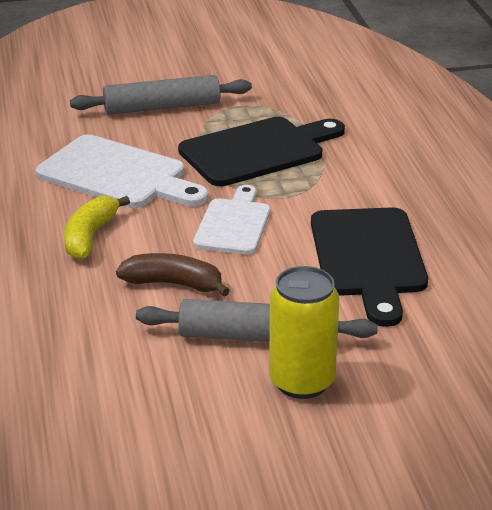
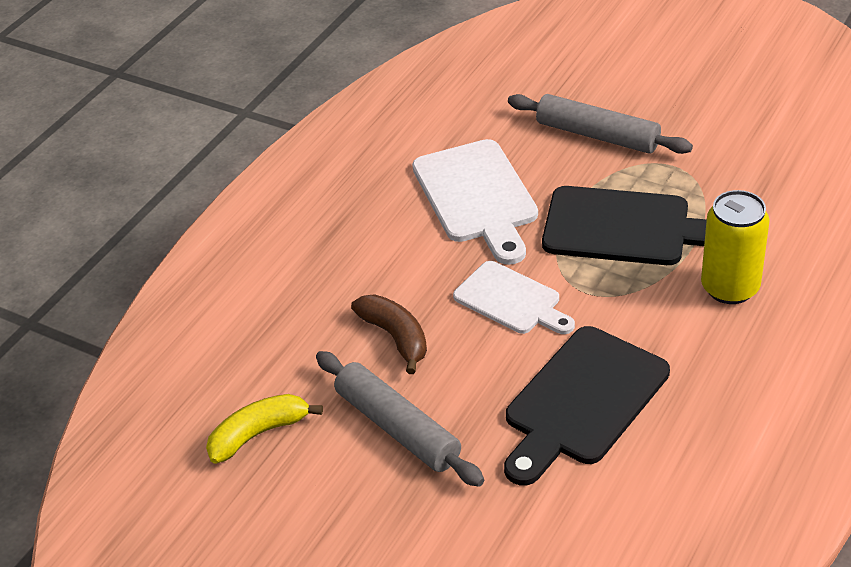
camera: 45 degrees right, 10 degrees up
(90, 236) = (386, 252): yellow banana -> yellow banana (258, 434)
(233, 224) = (511, 300): white cutting board -> white cutting board turned 75 degrees clockwise
(302, 382) = (382, 493): yellow can -> yellow can (730, 288)

